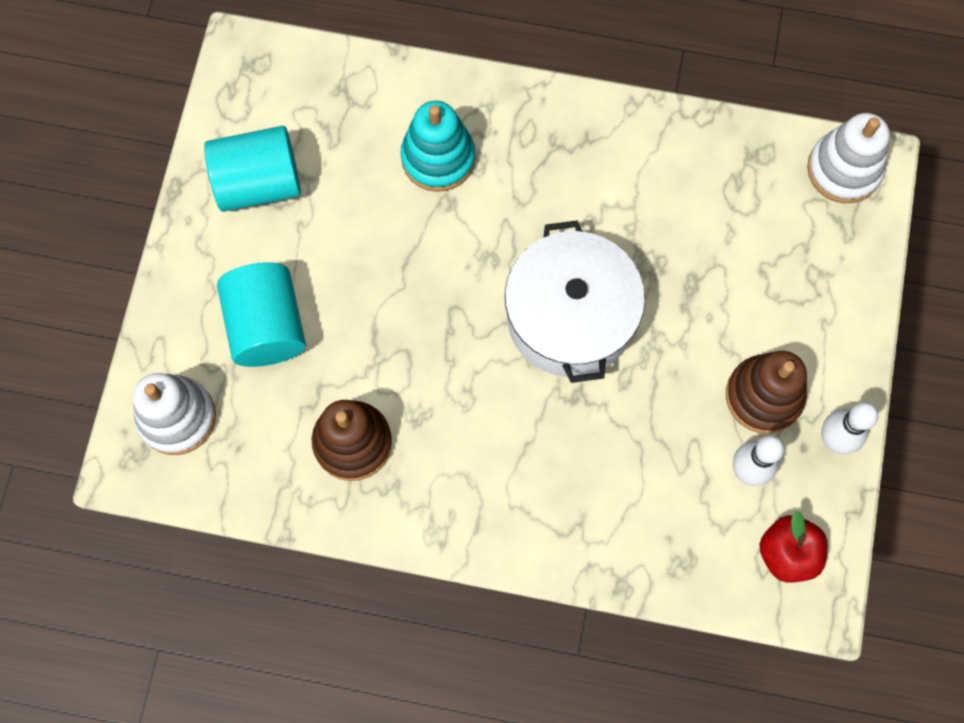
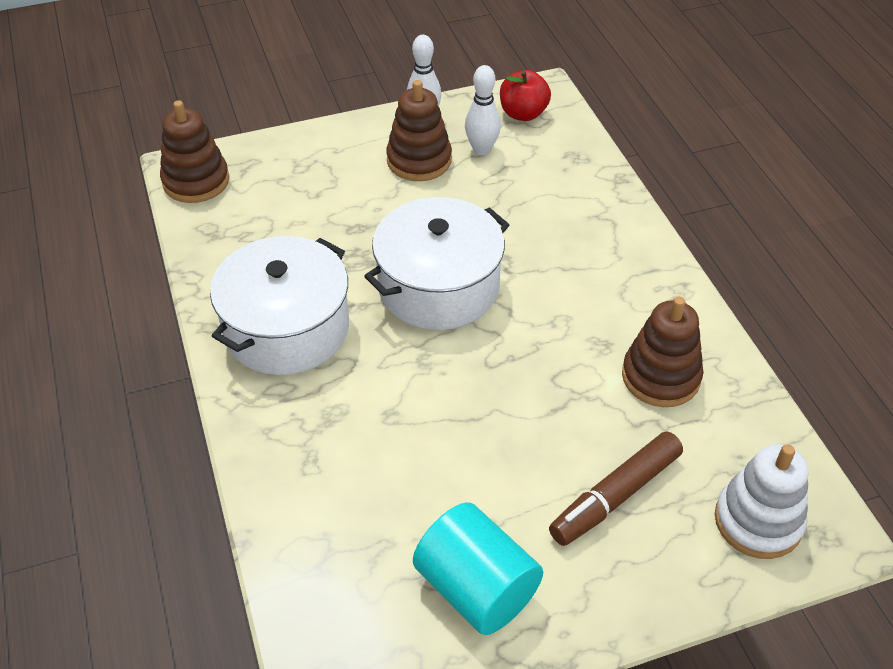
camera: 120 degrees left, 25 degrees down
(267, 326) = (615, 496): turquoise cylinder -> brown marker
(438, 158) = (348, 445): turquoise stacking toy -> none
(593, 167) = (286, 328): none -> white pot
(843, 169) = (196, 181): white stacking toy -> brown stacking toy

